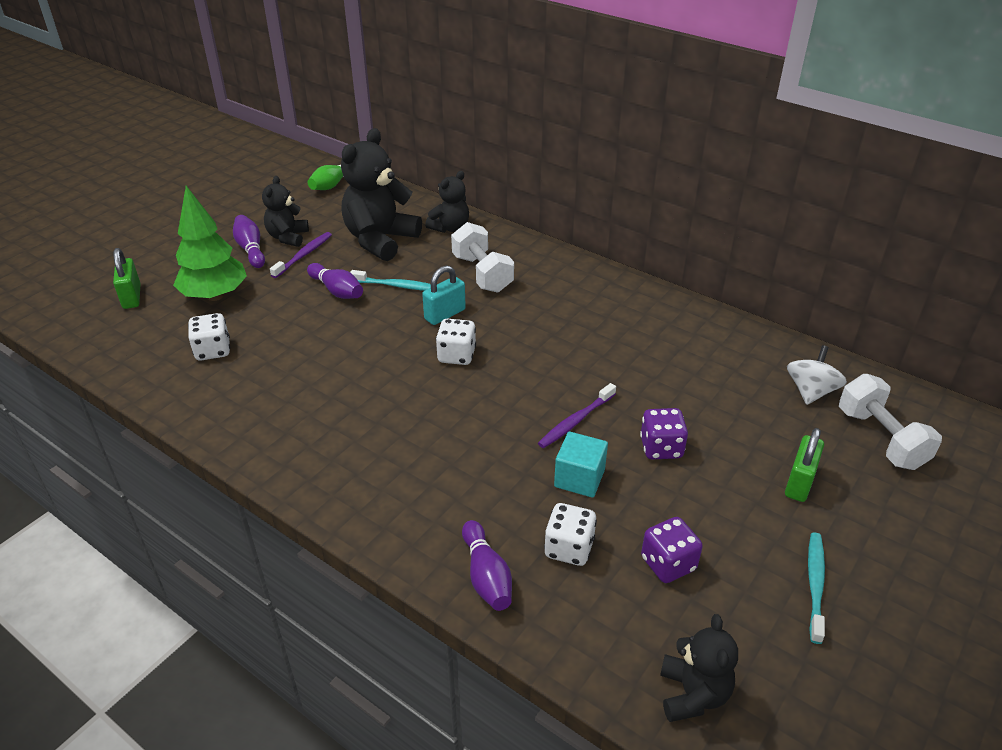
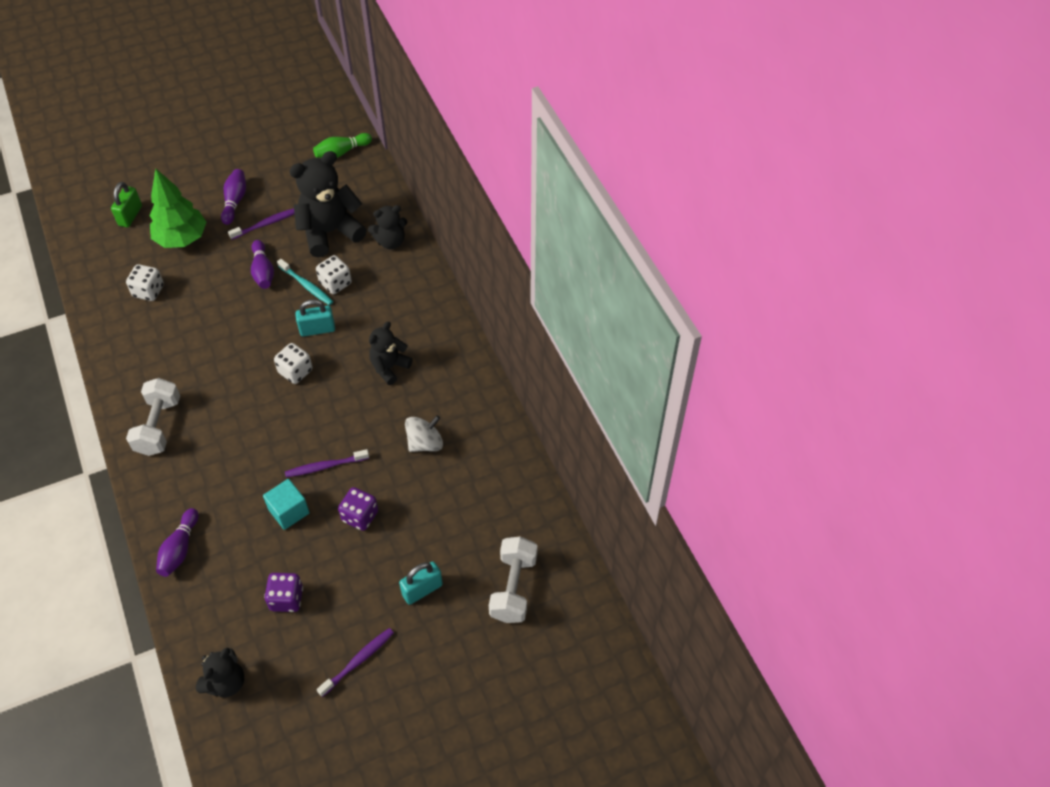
camera: 30 degrees right, 15 degrees up
(288, 237) = (268, 199): black teddy bear -> black teddy bear (389, 367)
(482, 273) = (375, 301): white dumbbell -> white dumbbell (159, 426)
(569, 548) = (240, 556): white dice -> white dice (335, 283)
(799, 483) = (422, 590): green padlock -> turquoise padlock
(810, 391) = (506, 525): white spinning top -> white spinning top (425, 443)
(815, 584) = (358, 661): turquoise toothbrush -> purple toothbrush

